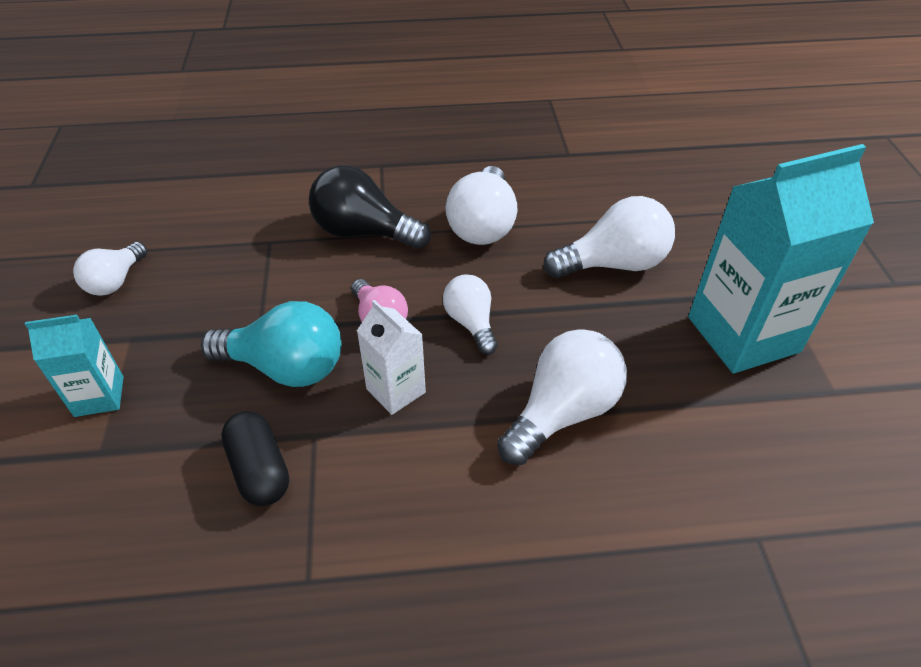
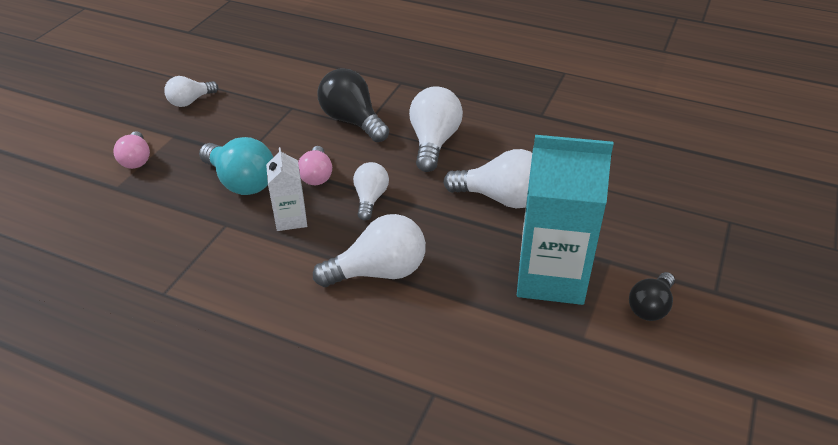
camera: 30 degrees right, 5 degrees down
(99, 396) = (136, 159): turquoise carton -> pink light bulb
(259, 470) = (184, 229): black capsule -> none
(483, 225) = (434, 142): white light bulb -> white light bulb turned 150 degrees clockwise
(858, 325) = (650, 306): none -> black light bulb

